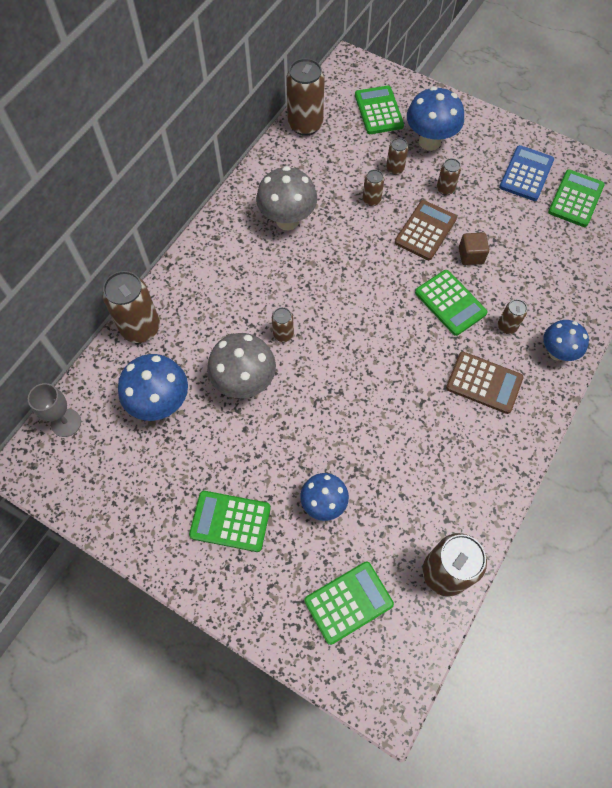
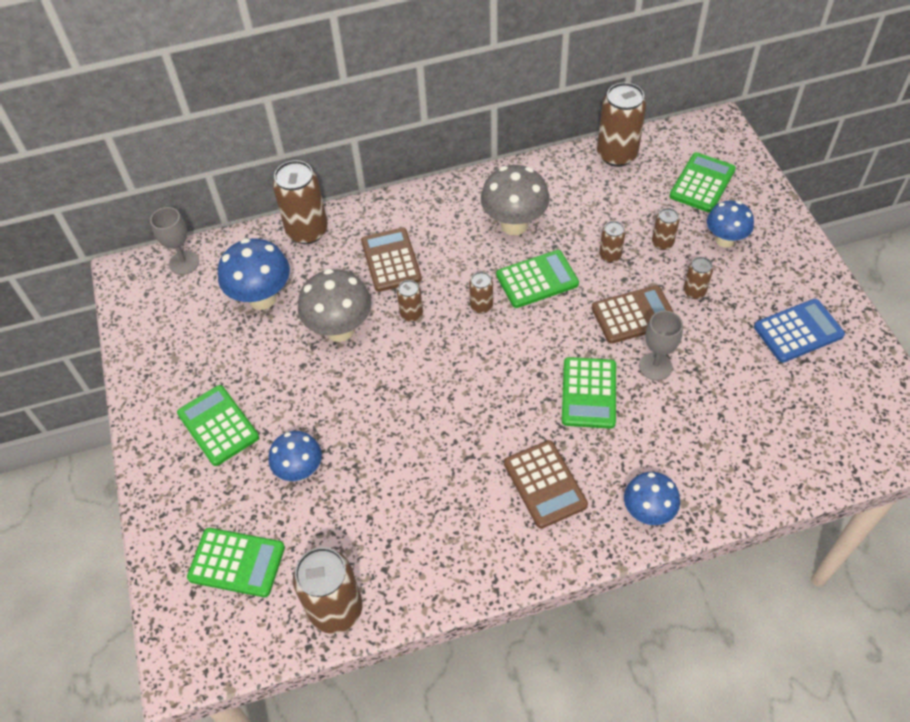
camera: 45 degrees right, 10 degrees down
(227, 306) = (391, 260): none -> brown calculator
(429, 142) = (724, 240): blue mushroom -> blue mushroom, size x0.66
(471, 255) = (655, 366): brown cube -> grey goblet
(507, 326) = (622, 453): brown can -> brown can (481, 306)
(575, 199) = (829, 389): green calculator -> green calculator (537, 279)

